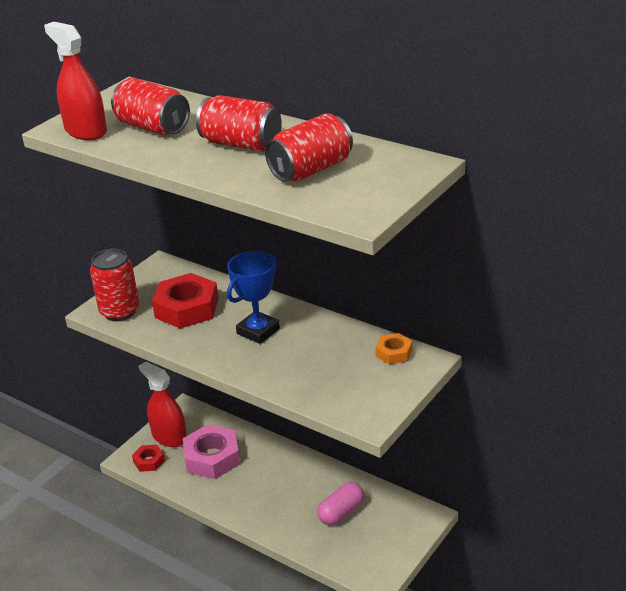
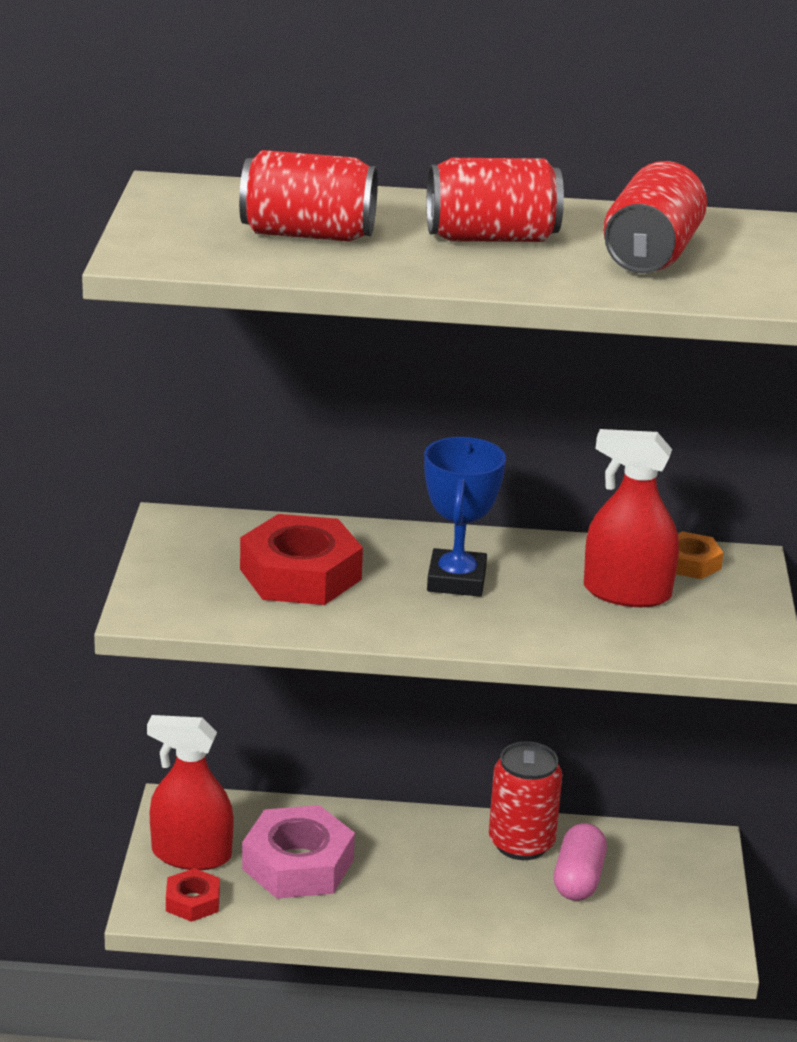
camera: 35 degrees left, 5 degrees down
(86, 131) = (199, 254): red spray bottle -> red spray bottle (626, 593)
(119, 311) = (189, 604): red can -> red can (521, 843)

